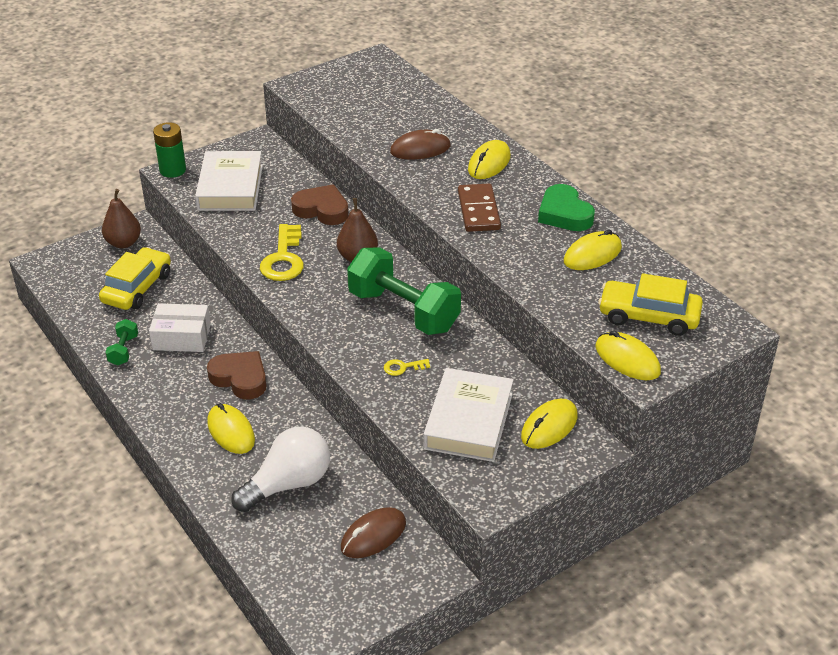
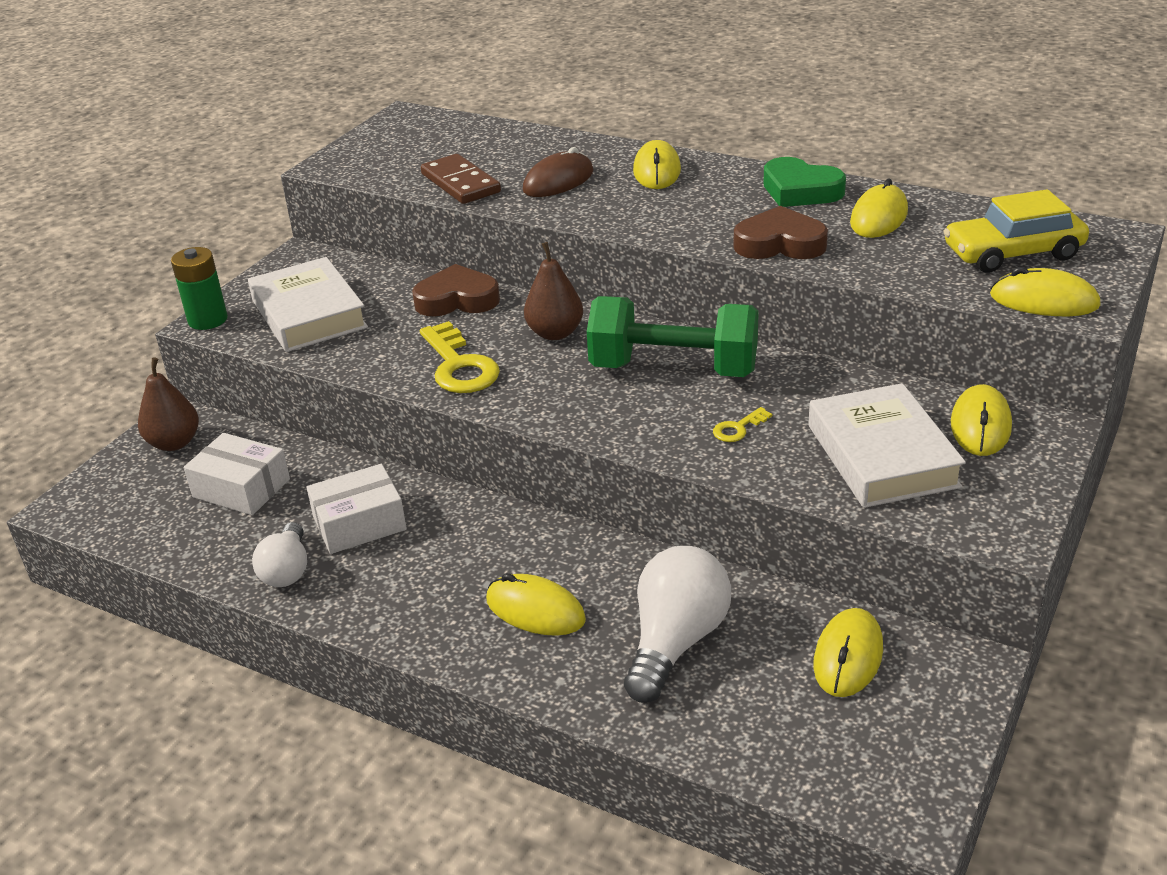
camera: 25 degrees left, 5 degrees down
(123, 350) = (287, 570): green dumbbell -> white light bulb
(137, 288) = (241, 488): yellow car -> white box
(240, 378) = (488, 541): brown heart -> brown heart (780, 244)
(373, 535) = (848, 656): brown mouse -> yellow mouse
(478, 210) = (698, 217): brown domino -> brown domino (460, 183)

